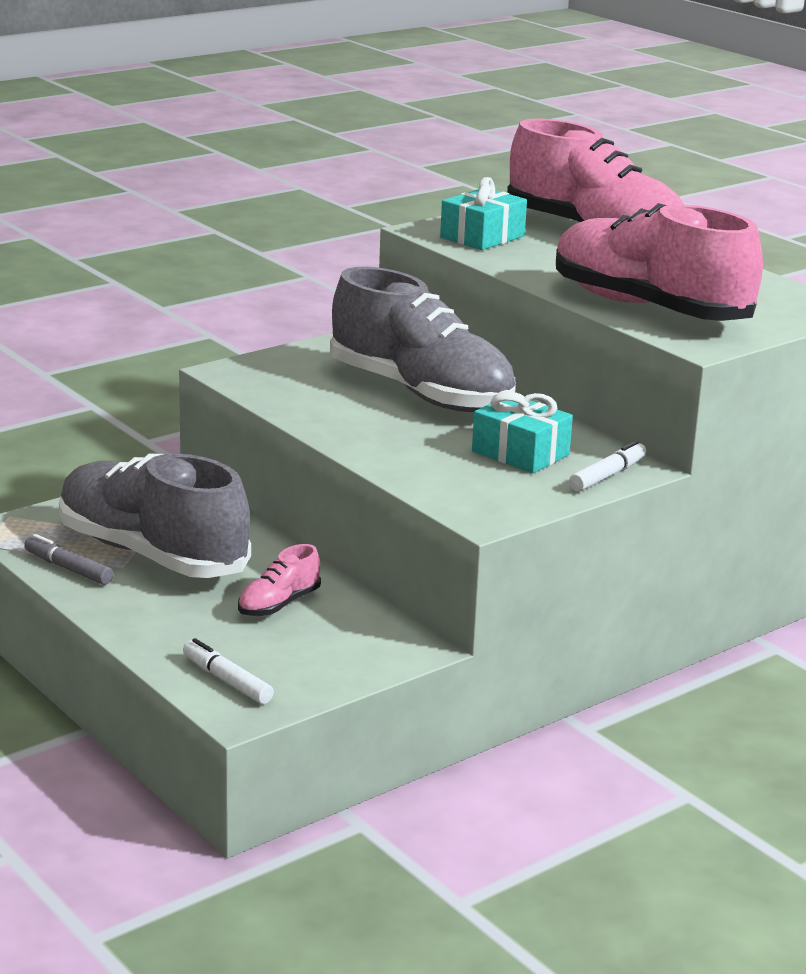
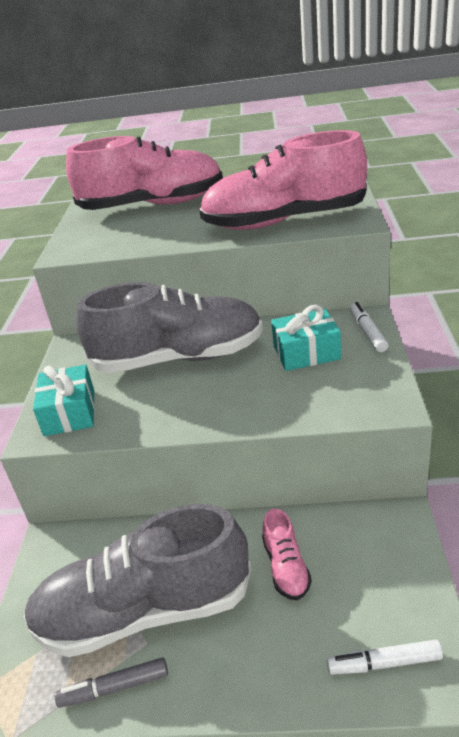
camera: 45 degrees left, 10 degrees up
(482, 237) = (104, 239): turquoise gift -> turquoise gift (69, 413)

